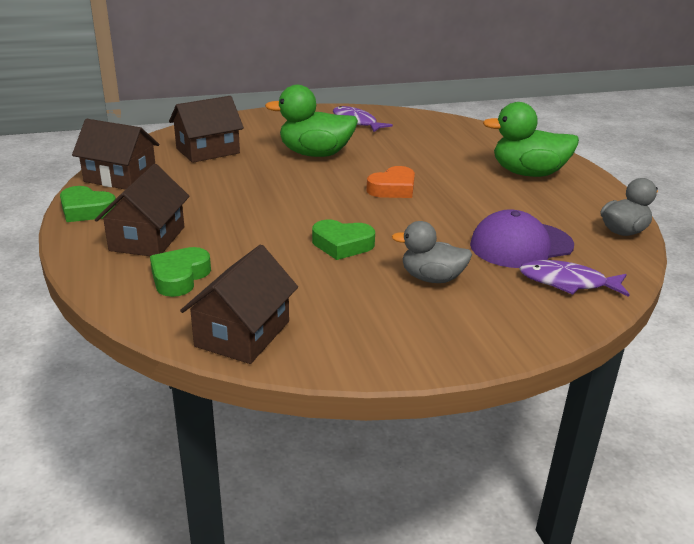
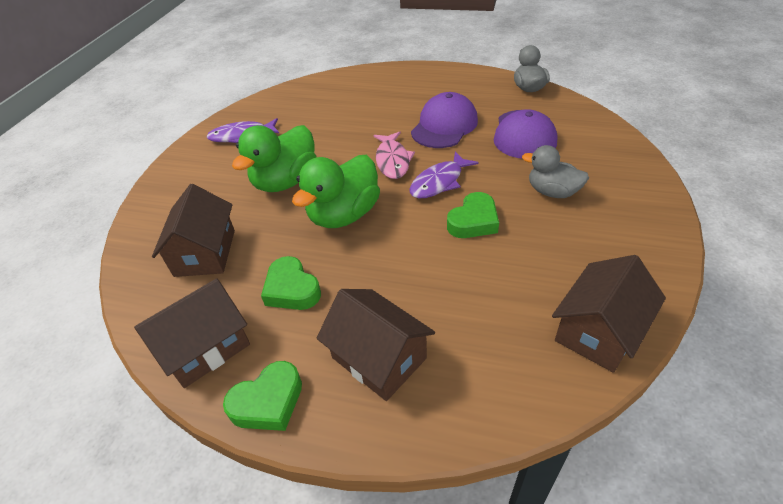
camera: 55 degrees left, 15 degrees up
(179, 277) = (476, 351): green heart -> green heart (292, 289)
(242, 334) = (599, 331): brown house -> brown house turned 75 degrees clockwise
(393, 189) = (392, 160): orange heart -> pink fish
(432, 278) = (552, 192): grey duck -> grey duck turned 75 degrees clockwise
(481, 200) = (444, 126): none -> purple cap
(528, 173) = (417, 90): green duck -> green duck (344, 215)
(567, 282) = (585, 135): purple fish -> purple fish (439, 182)

